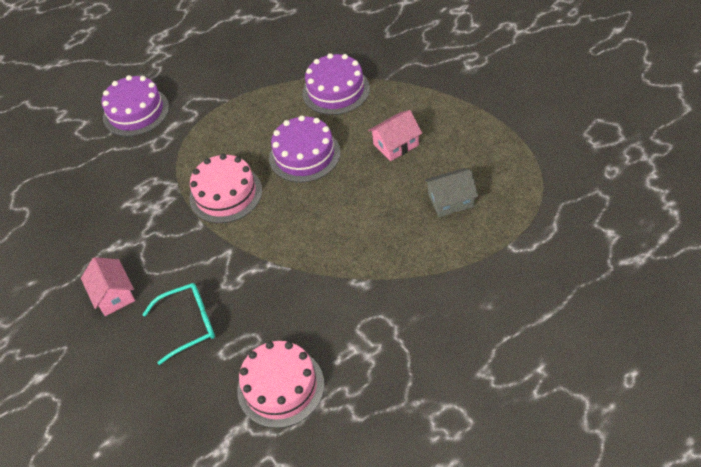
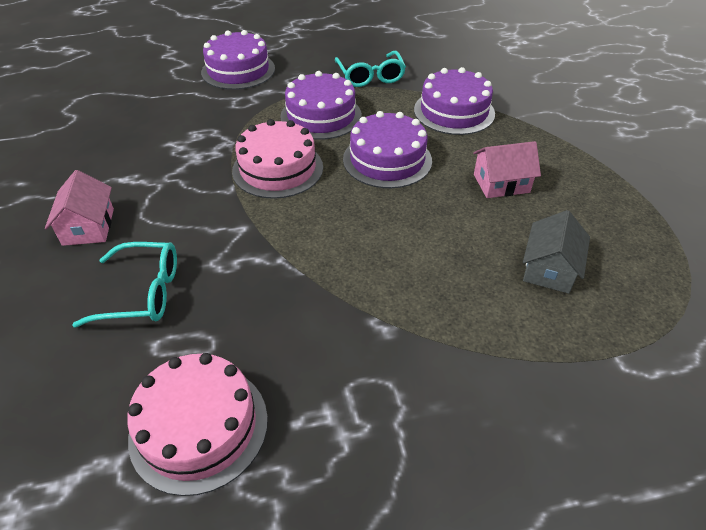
camera: 15 degrees right, 5 degrees down
(232, 133) = (321, 116): none -> purple cake
(252, 78) = (370, 76): none -> turquoise glasses
(451, 200) = (549, 269): grey house -> grey house turned 75 degrees counterclockwise

